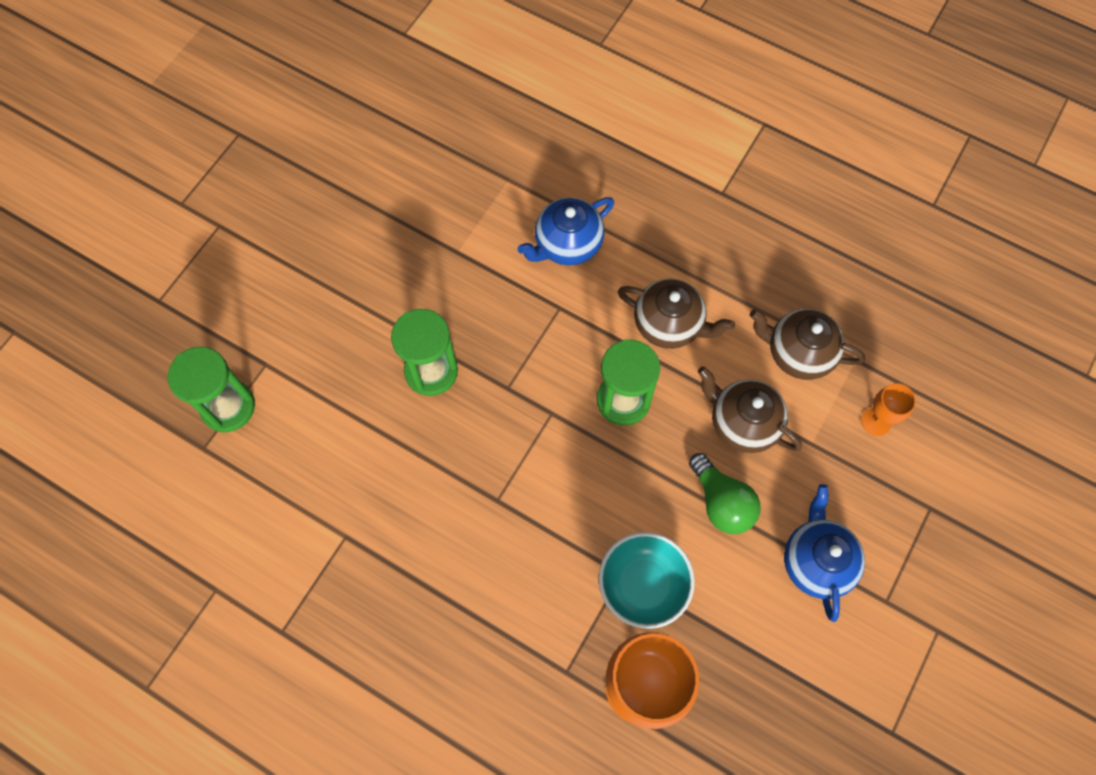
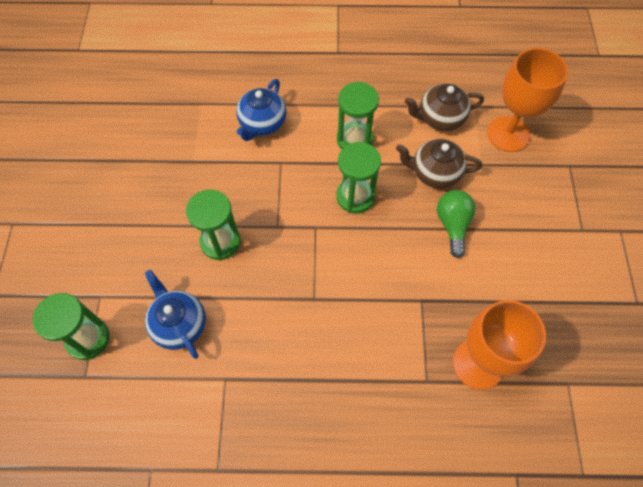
camera: 30 degrees left, 5 degrees down
(643, 585) = (439, 300): turquoise bowl -> none
(669, 324) = (354, 139): brown teapot -> green hourglass
(721, 502) = (453, 225): green light bulb -> green light bulb turned 120 degrees counterclockwise
(816, 561) = (529, 229): blue teapot -> blue teapot (179, 324)
(876, 421) = (508, 134): orange goblet -> orange goblet, size x2.10

